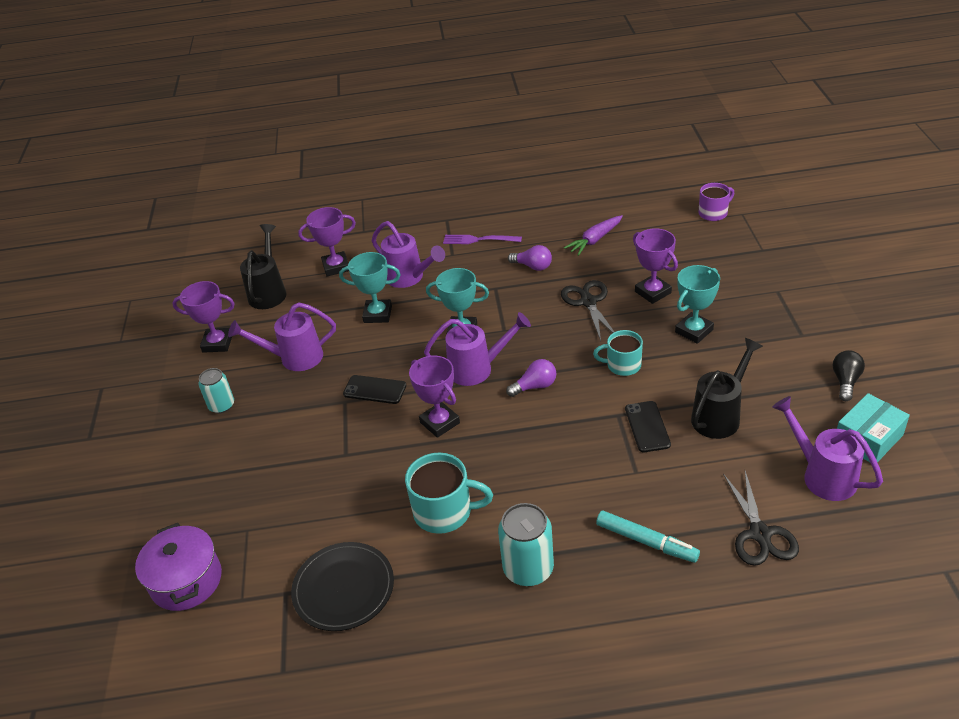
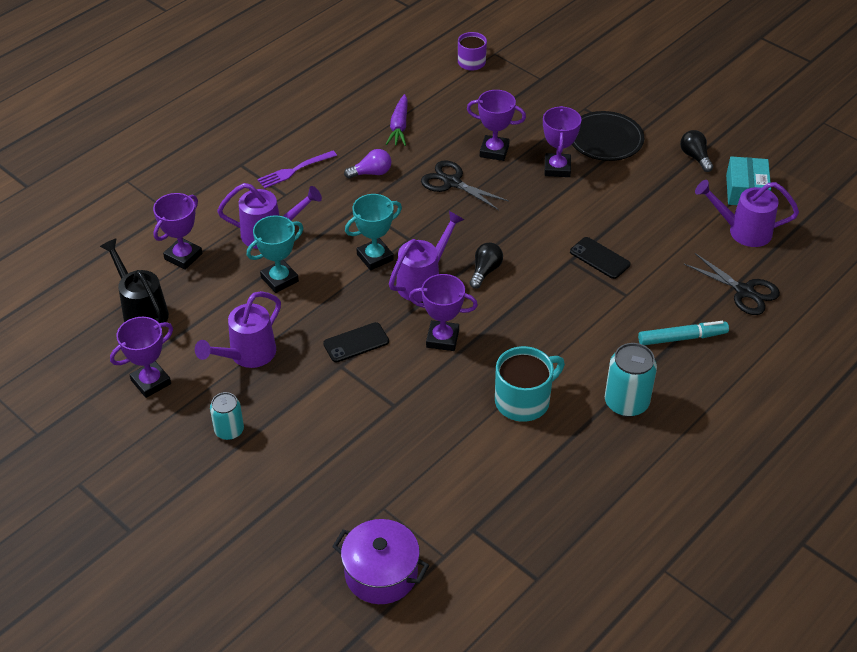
camera: 45 degrees left, 5 degrees up
(343, 588) = (513, 498): black plate -> black plate (605, 139)
(535, 386) = (485, 271): purple light bulb -> black light bulb
(623, 365) = (533, 221): turquoise mug -> none
(694, 331) = (557, 168): turquoise trophy -> purple trophy
(719, 416) = (639, 224): black watering can -> none

